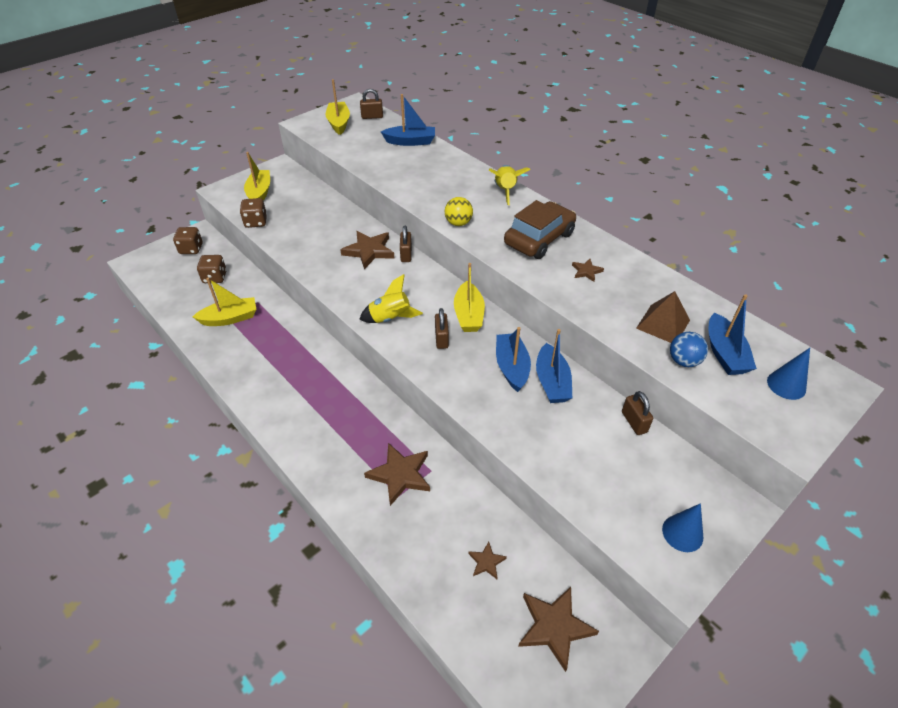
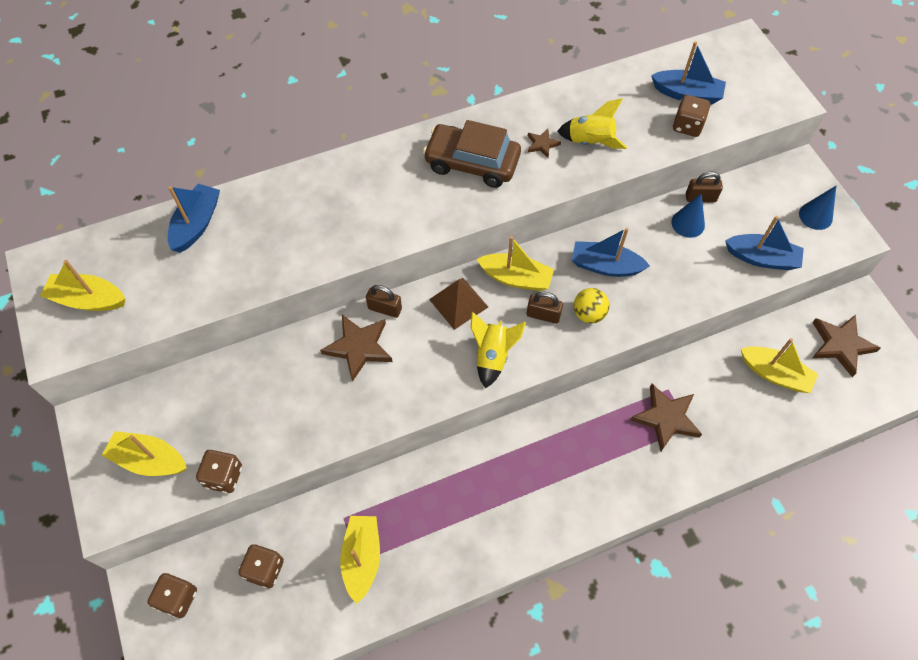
camera: 70 degrees left, 15 degrees up
(372, 117) = (97, 252): brown padlock -> none
(458, 223) = (408, 228): yellow ball -> yellow ball (588, 314)
(486, 562) = (775, 374): brown star -> yellow boat
(505, 191) = (367, 161): yellow rocket -> yellow rocket (590, 141)
(539, 239) = (472, 163): brown car -> brown car turned 45 degrees counterclockwise
(552, 382) = (635, 240): blue boat -> blue boat (762, 258)
(663, 324) = (637, 119): brown pyramid -> brown pyramid (458, 303)
(683, 361) = (687, 126): blue ball -> brown dice
(786, 385) = (733, 73): blue cone -> blue cone (688, 223)

